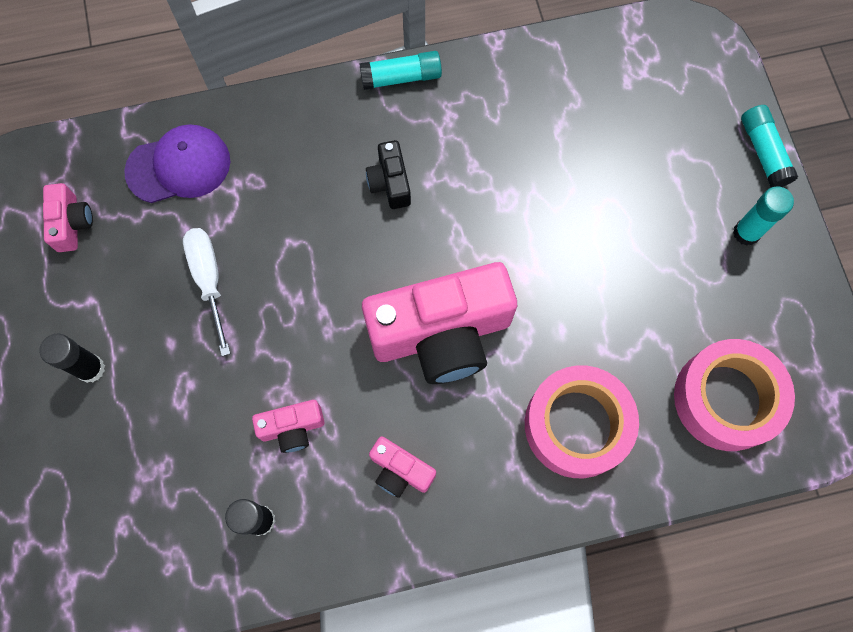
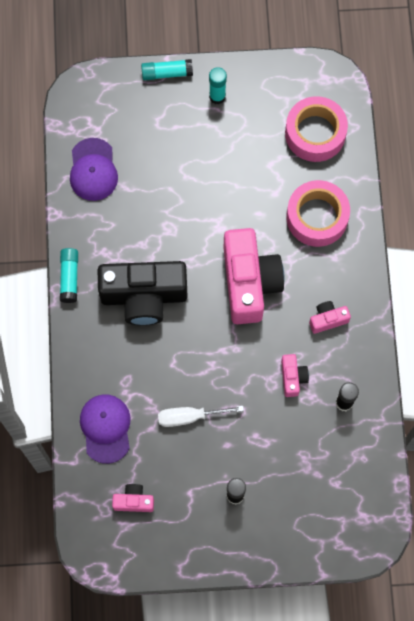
camera: 80 degrees left, 0 degrees up
(390, 183) = (144, 296): black camera -> black camera, size x2.24
(400, 471) = (328, 319): pink camera -> pink camera turned 150 degrees counterclockwise
(576, 78) = (93, 170): none -> purple cap

